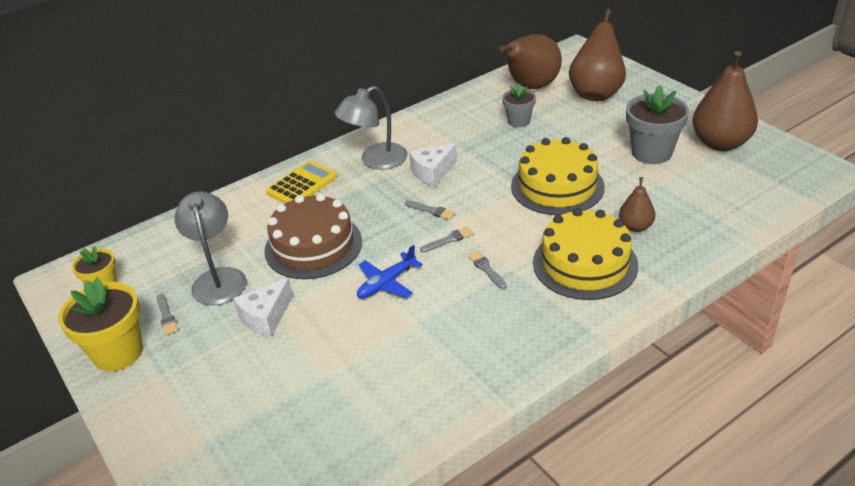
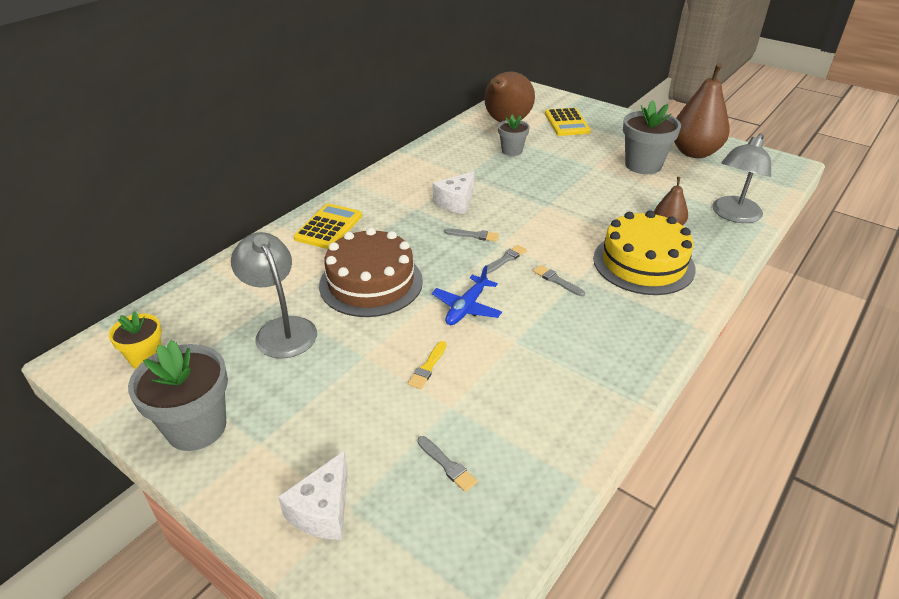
camera: 20 degrees left, 0 degrees up
(118, 352) = (196, 427): yellow flower pot -> grey flower pot
(166, 316) = (239, 378): grey brush -> grey brush (447, 465)
(266, 317) = (355, 360): white cheese -> white cheese (323, 510)
(324, 334) = (428, 367): none -> yellow brush
(375, 161) = (394, 197): grey lamp -> grey lamp (733, 215)
(557, 186) = (579, 201): yellow cake -> none
(596, 93) = (567, 123): brown pear -> yellow calculator

